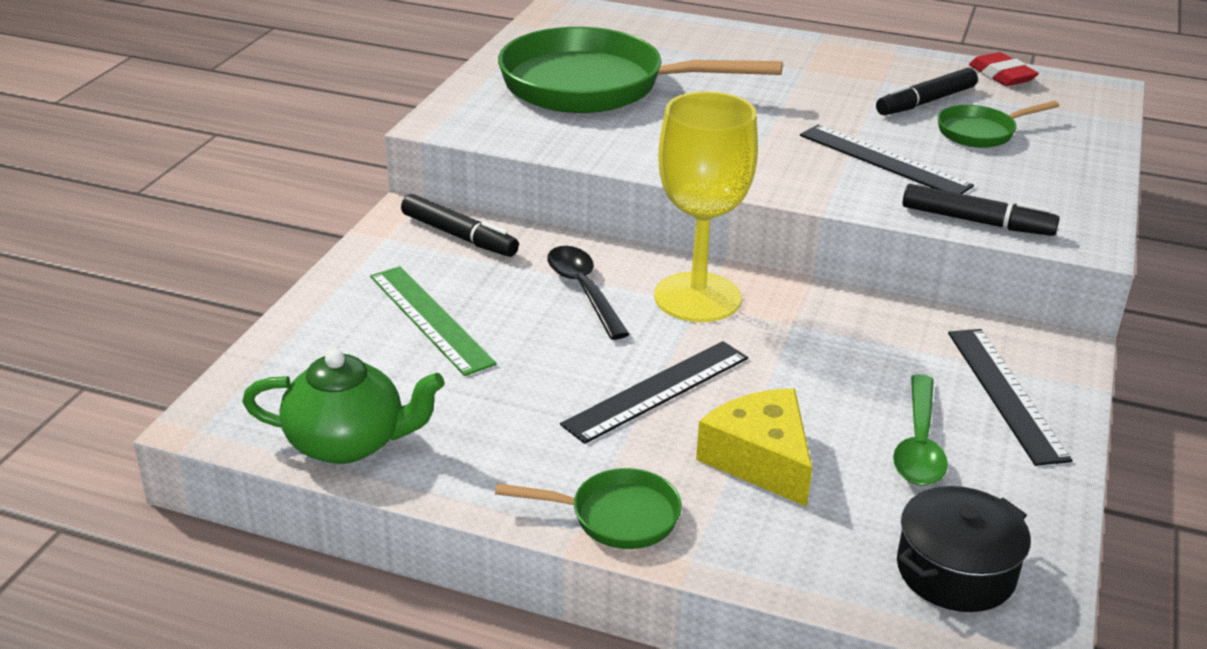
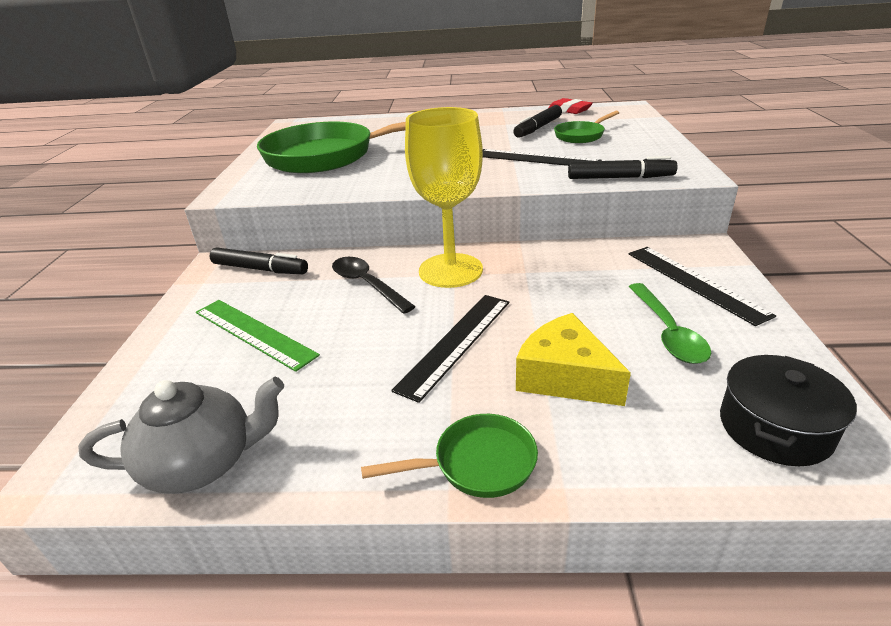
camera: 15 degrees left, 0 degrees up
(348, 443) = (203, 463): green teapot -> grey teapot

